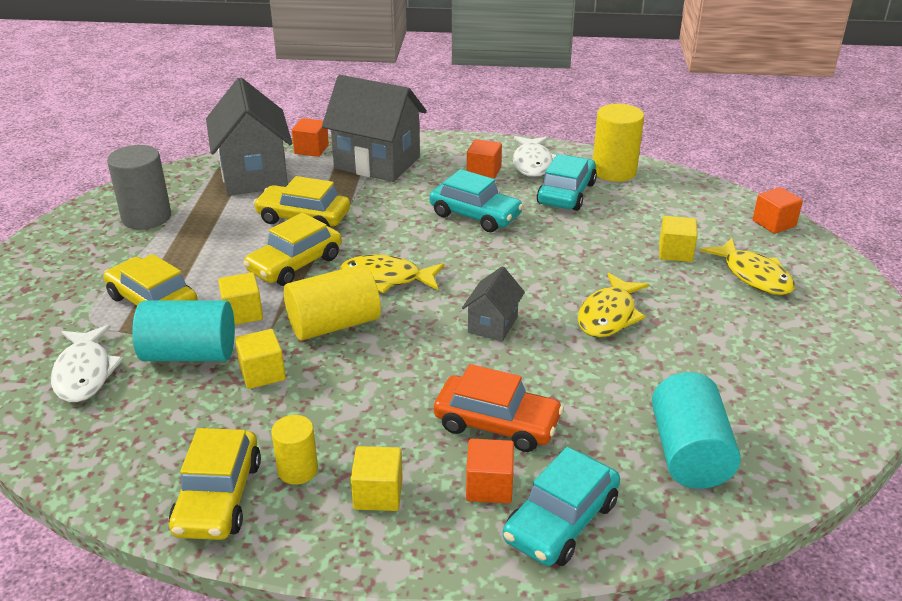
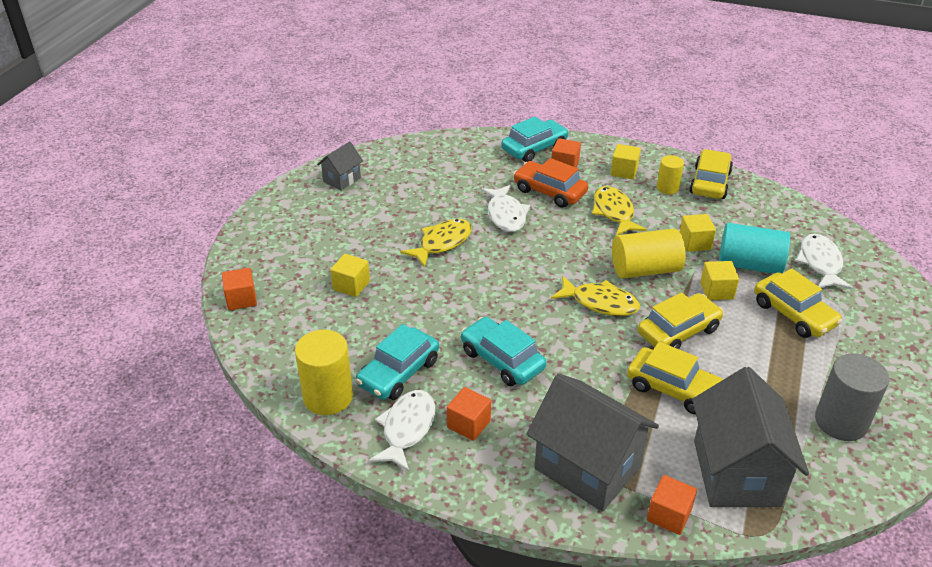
camera: 165 degrees left, 5 degrees up
(492, 325) = (528, 250): grey house -> grey house (342, 180)
(546, 370) = (506, 215): none -> white fish
(688, 453) = (451, 163): turquoise cylinder -> none
(754, 275) = (310, 255): yellow fish -> yellow fish (614, 212)

